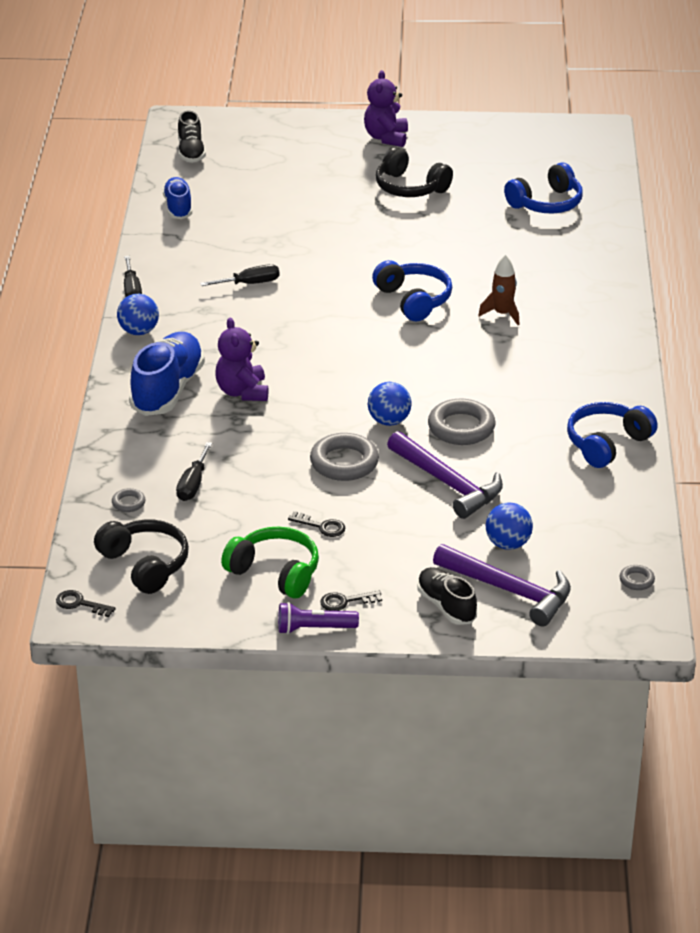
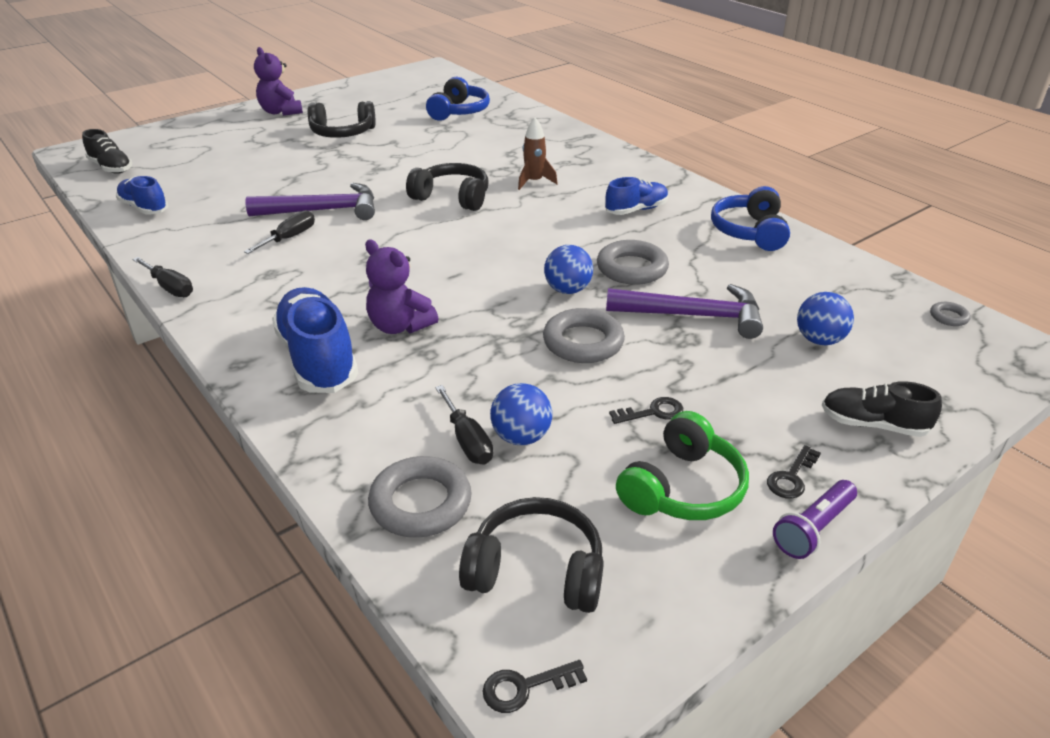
camera: 40 degrees left, 0 degrees up
(128, 503) = (420, 503): grey ring -> grey ring, size x2.09
(139, 331) = (219, 319): blue ball -> blue ball (521, 437)
(275, 572) = (683, 488): green headphones -> green headphones turned 135 degrees clockwise
(414, 300) = (452, 197): blue headphones -> black headphones
(509, 591) = (890, 379): purple hammer -> purple hammer (323, 210)
(546, 380) = (636, 210): none -> blue shoe

